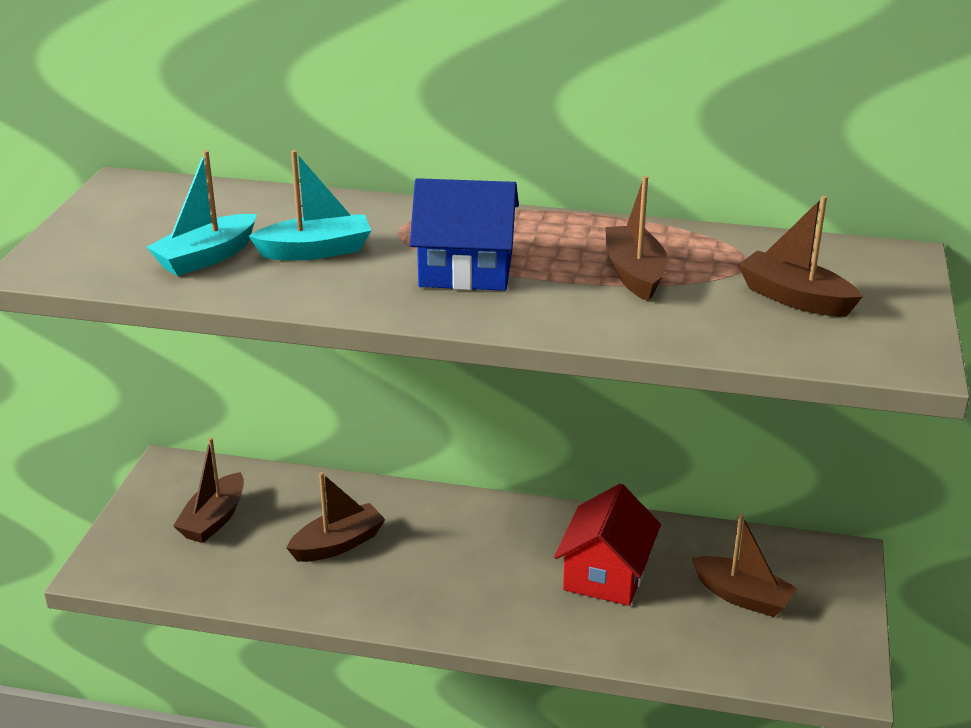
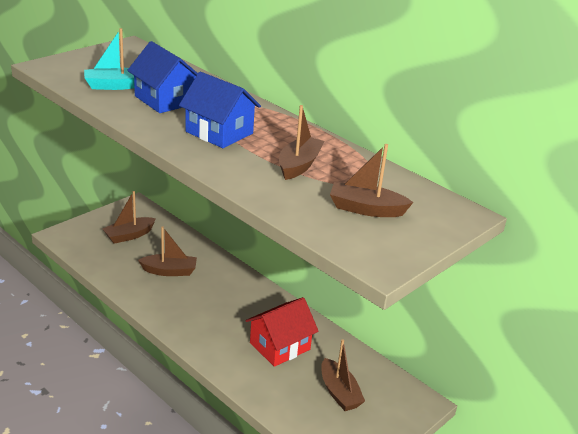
camera: 30 degrees right, 0 degrees up
(316, 251) = (165, 100): turquoise boat -> blue house
(794, 298) = (366, 209): brown boat -> brown boat turned 60 degrees counterclockwise

